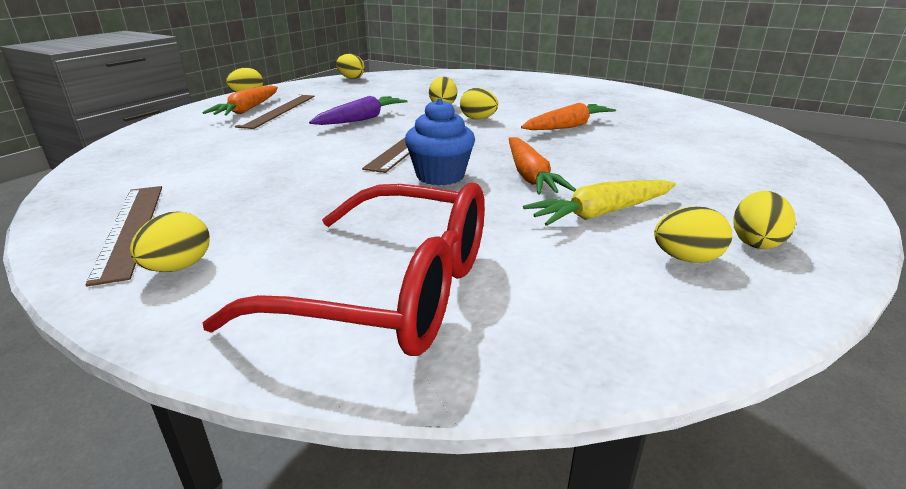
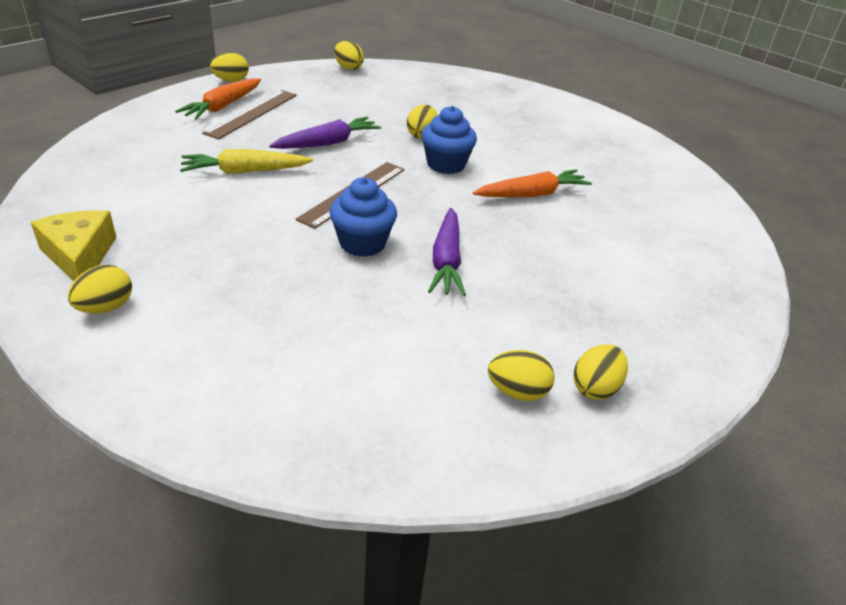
camera: 10 degrees right, 10 degrees up
(131, 229) = (80, 256): brown ruler -> yellow cheese
(388, 290) = (253, 368): red glasses -> none
(478, 119) = (446, 164): yellow egg -> blue cupcake
(530, 176) = (446, 261): orange carrot -> purple carrot
(601, 213) = (480, 323): yellow carrot -> yellow carrot (245, 171)

